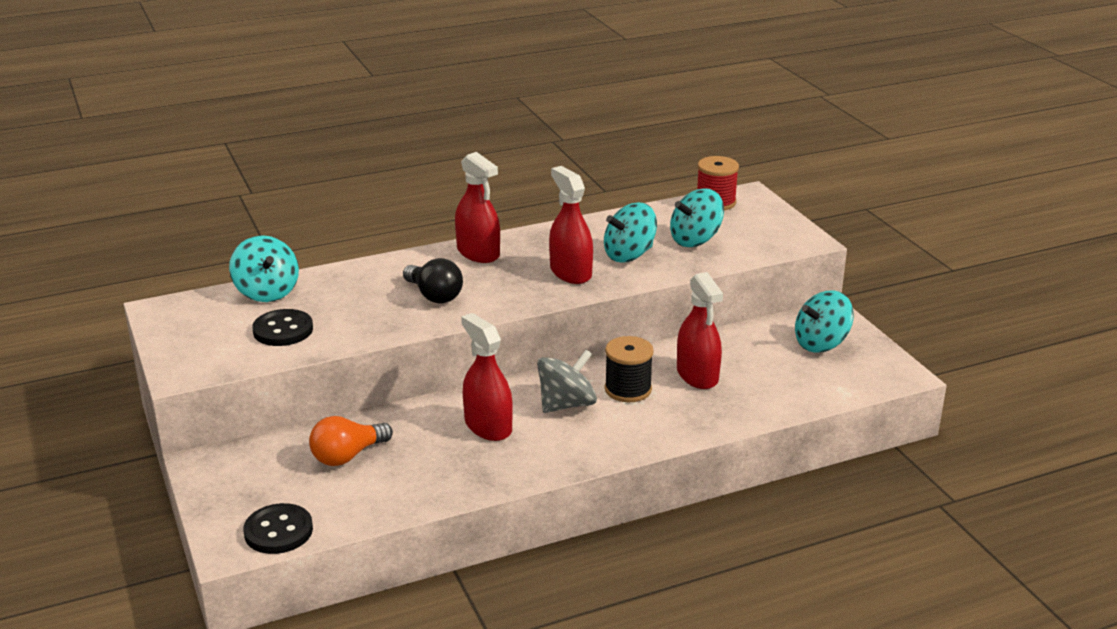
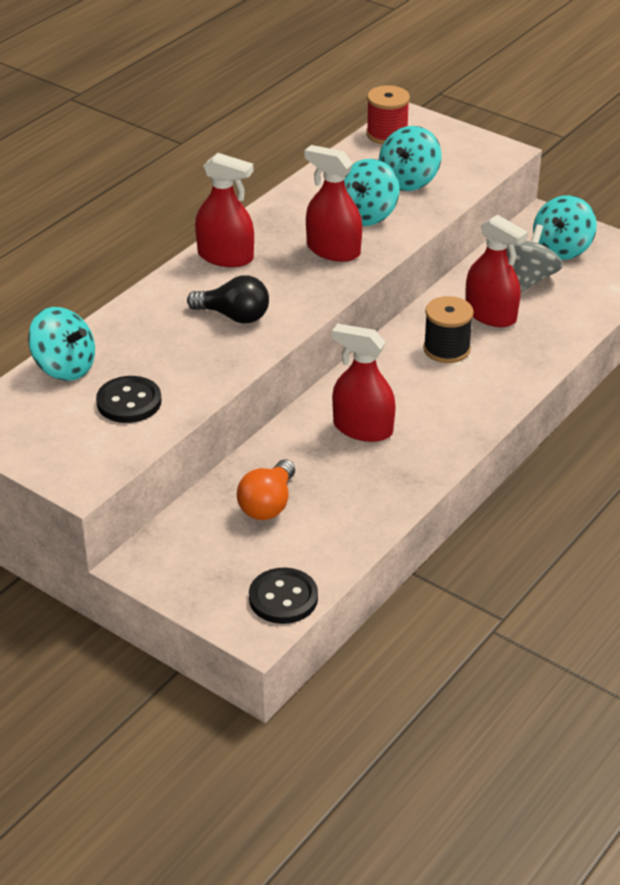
camera: 30 degrees left, 10 degrees up
(566, 404) = (409, 382): grey spinning top -> grey spinning top (528, 279)

